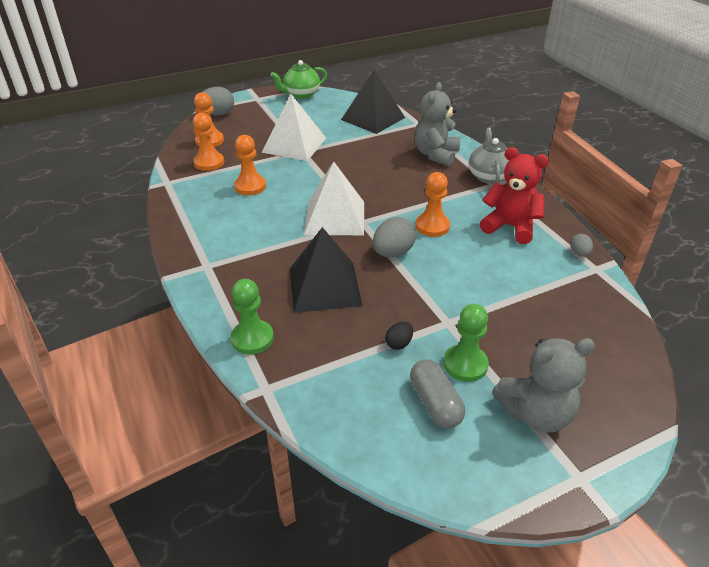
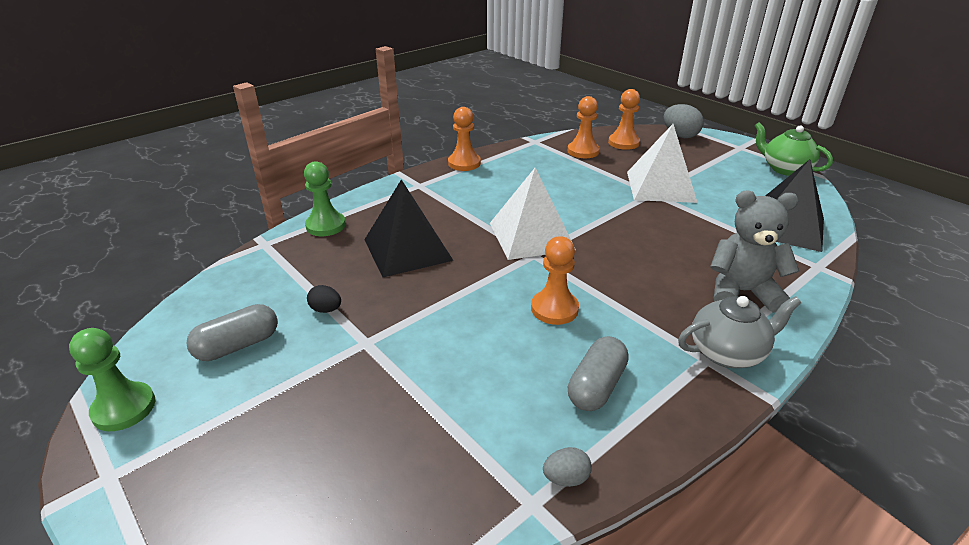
camera: 75 degrees right, 5 degrees down
(250, 186) = (557, 179): orange pawn -> orange pawn (464, 163)
(393, 253) = (483, 285): grey egg -> none
(465, 364) = (295, 363): green pawn -> green pawn (124, 408)
(510, 227) = (596, 386): red teddy bear -> grey capsule
(535, 413) = (213, 430): grey teddy bear -> none

